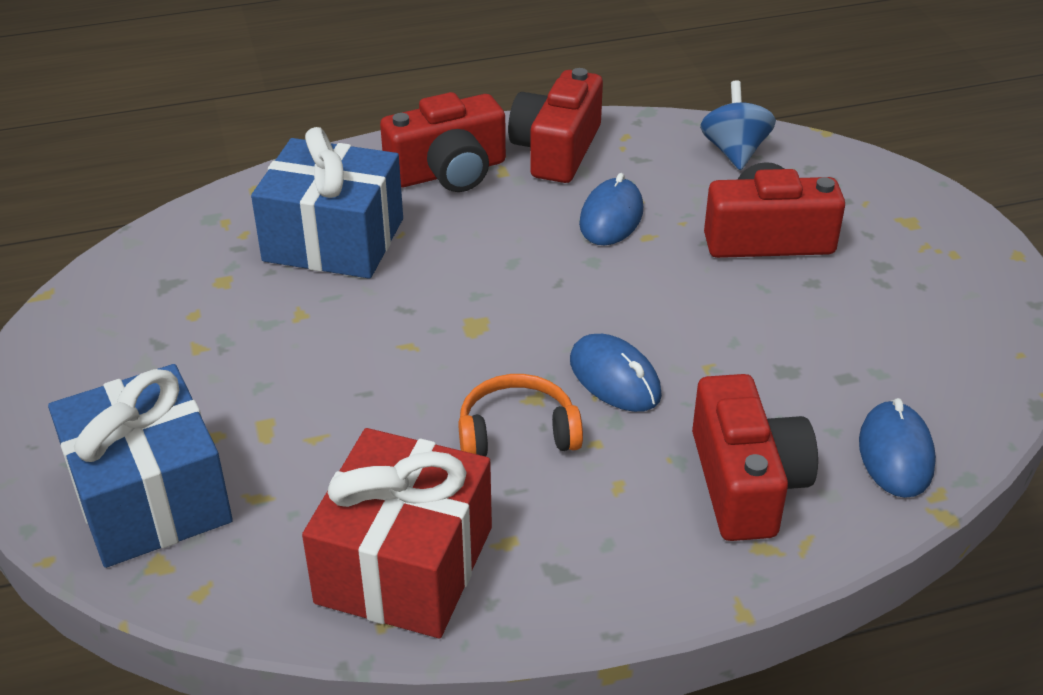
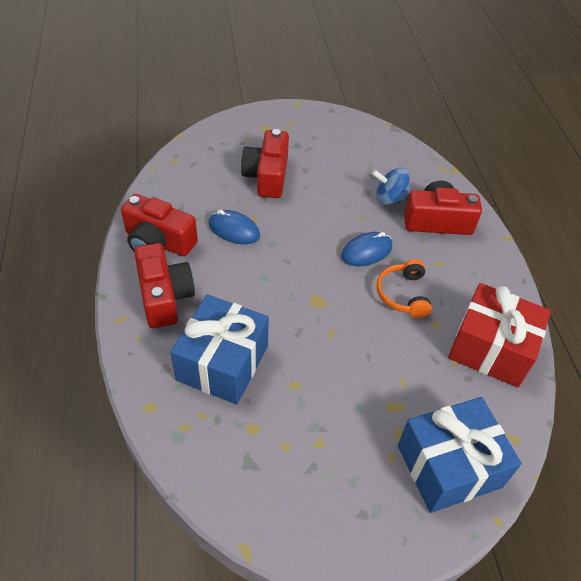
camera: 85 degrees left, 10 degrees up
(734, 151) = (187, 170): blue spinning top -> blue spinning top (390, 199)
(895, 454) = (420, 173): blue mouse -> none

